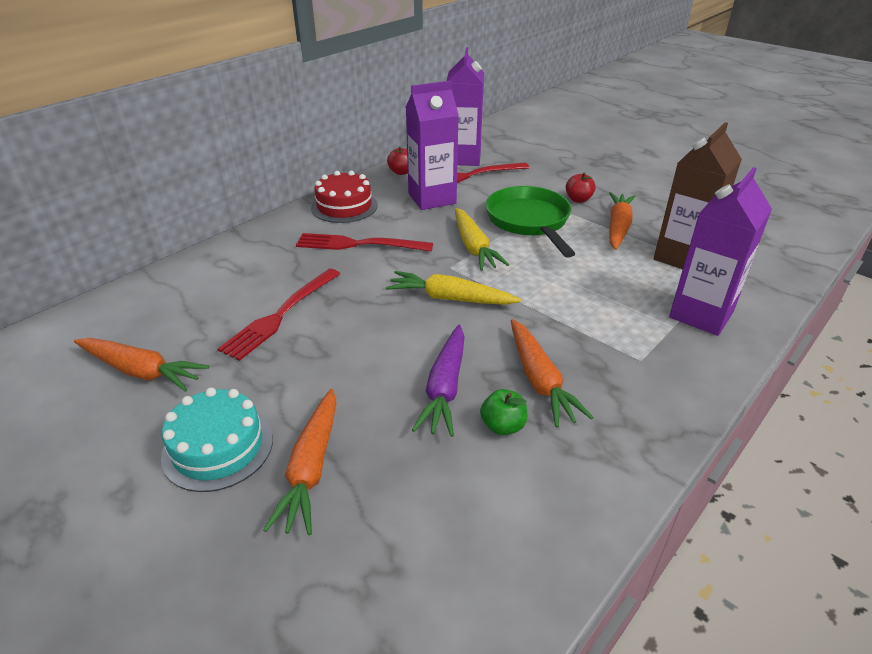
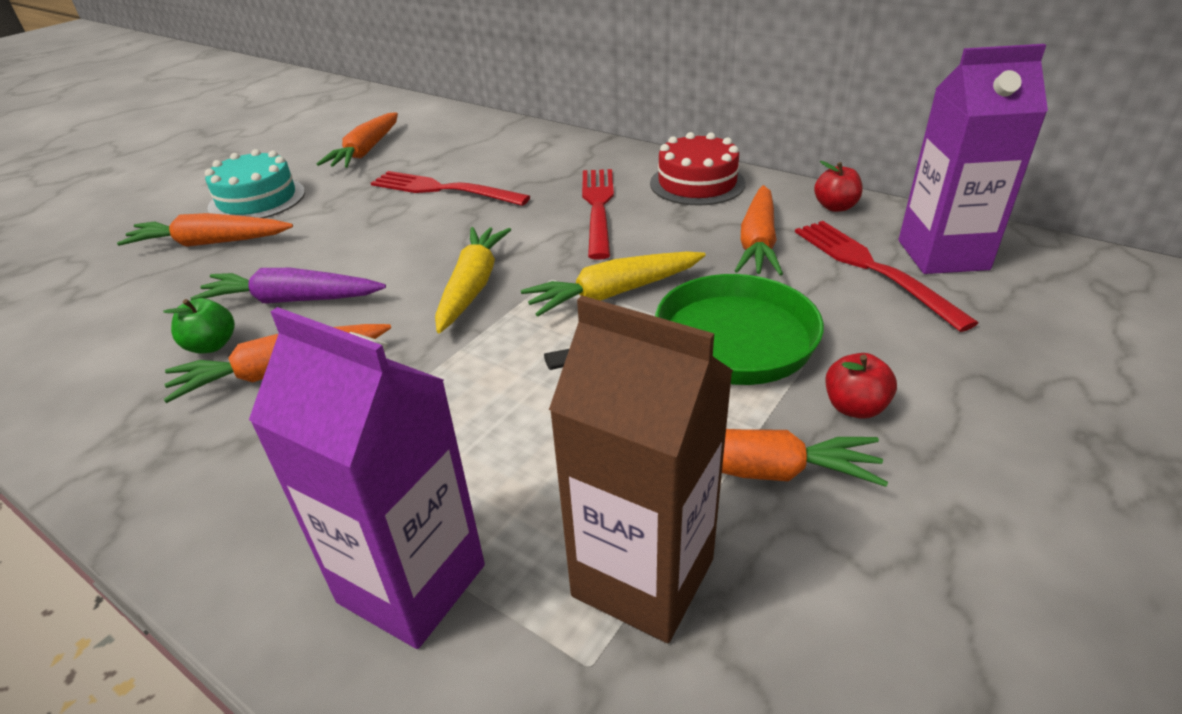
camera: 85 degrees right, 0 degrees up
(432, 198) = (758, 242): purple carton -> orange carrot

